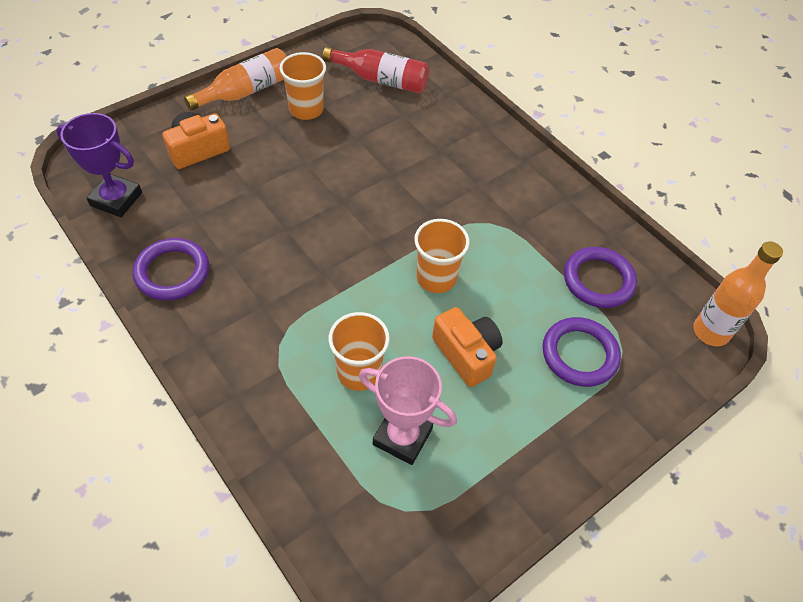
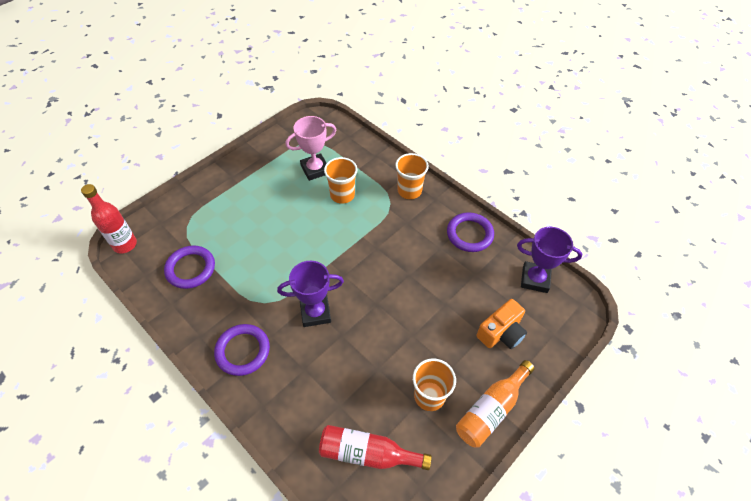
camera: 175 degrees right, 0 degrees up
(402, 436) = (315, 169): pink trophy -> pink trophy turned 45 degrees counterclockwise
(422, 202) = (315, 312): none -> purple trophy
(436, 278) = (301, 254): orange cup -> orange cup (409, 191)
(466, 354) = (282, 212): orange camera -> none
(579, 354) = (214, 220): purple ring -> purple ring (243, 351)
(710, 332) = (125, 244): orange bottle -> red bottle

